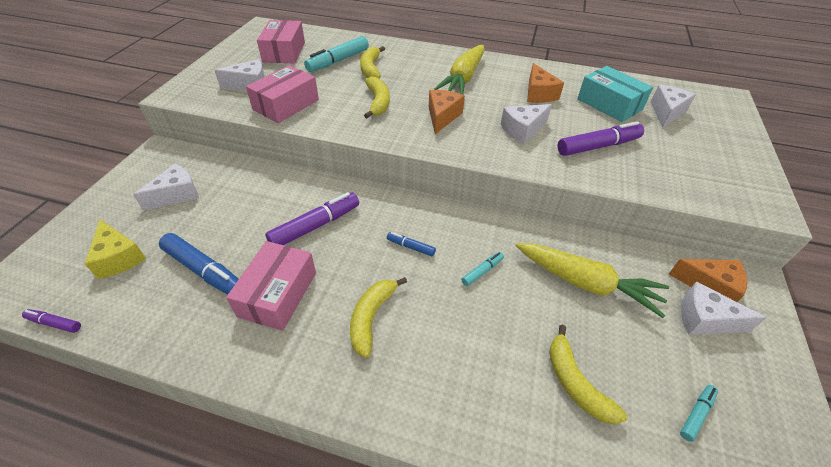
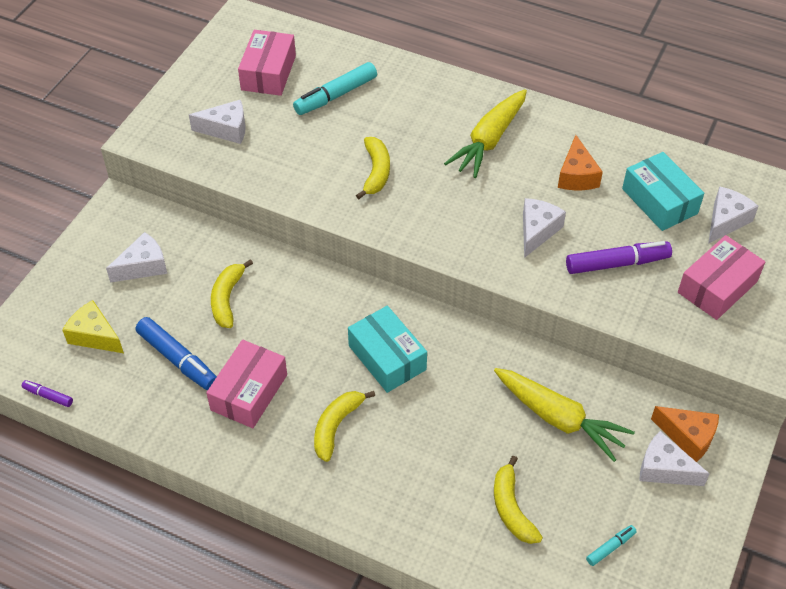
camera: 10 degrees right, 5 degrees up
(119, 258) = (94, 336): yellow cheese -> yellow cheese turned 150 degrees clockwise
(286, 105) = (268, 166): pink box -> pink box (717, 287)
(315, 226) = (290, 321): purple marker -> none
(371, 69) = (375, 113): yellow banana -> yellow banana (227, 299)
(411, 247) = (387, 358): blue marker -> turquoise box
(442, 117) = (448, 202): orange cheese -> none
(482, 271) = (455, 393): turquoise marker -> none
(522, 130) = (537, 231): white cheese -> white cheese turned 135 degrees clockwise

